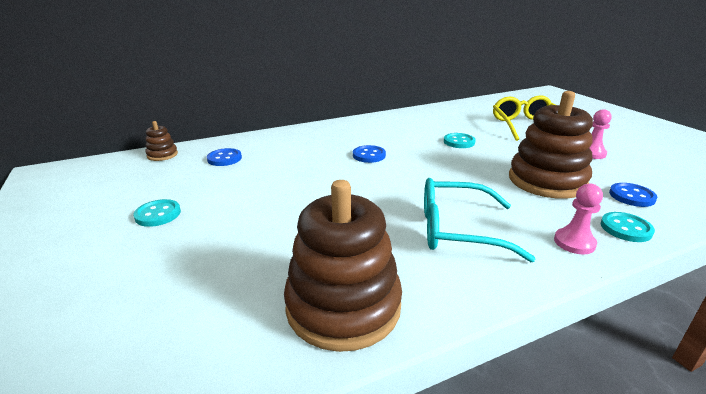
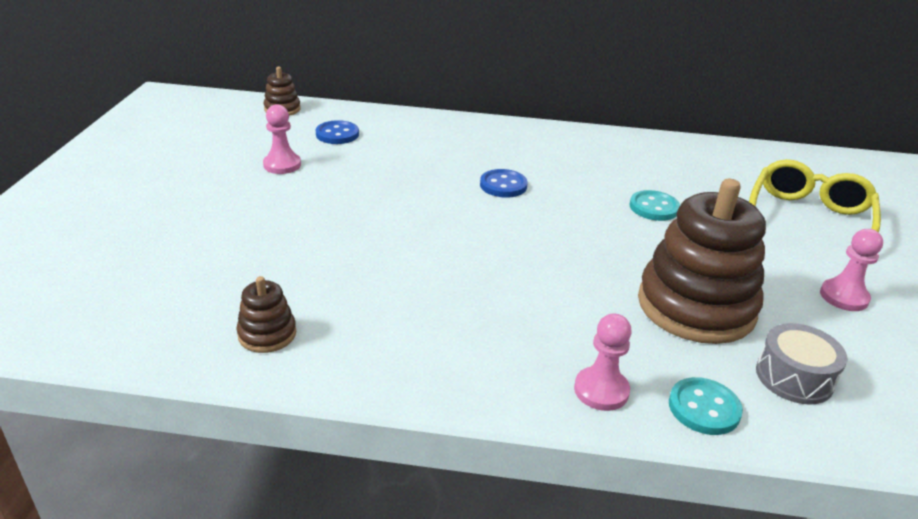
camera: 30 degrees right, 5 degrees up
(158, 214) = (212, 177): turquoise button -> none
(206, 189) = (282, 165): none -> pink pawn
(343, 306) = (267, 334): brown stacking toy -> brown stacking toy, size x0.45
(458, 230) = (480, 315): turquoise glasses -> none
(631, 196) = (794, 377): blue button -> grey drum

